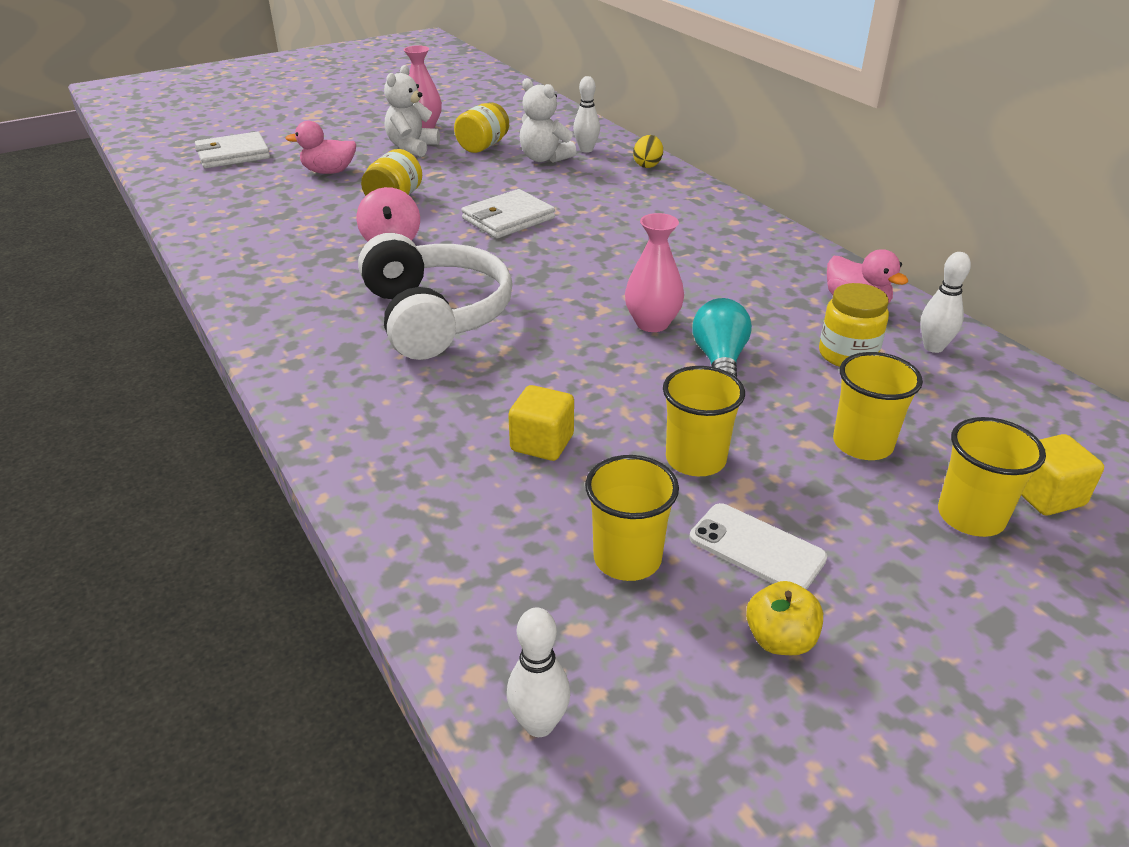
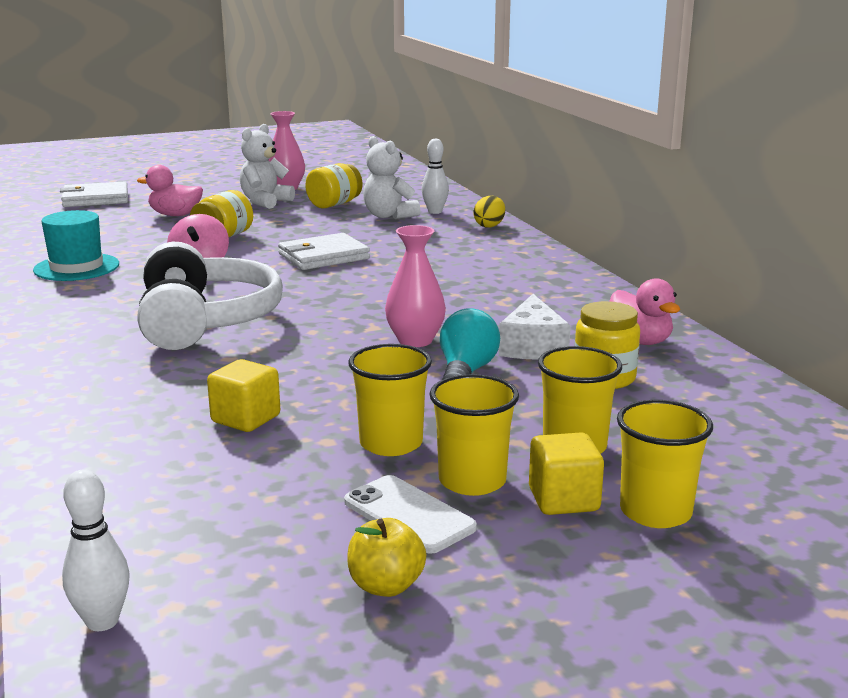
camera: 10 degrees right, 15 degrees down
(264, 253) = (76, 267): none -> turquoise hat
(627, 558) = (272, 510): yellow cup -> yellow cup (472, 481)
(764, 320) = (533, 346): none -> white cheese
(933, 347) = (702, 379): white bowling pin -> none
(1046, 495) = (751, 503): yellow cube -> yellow cube (563, 500)

